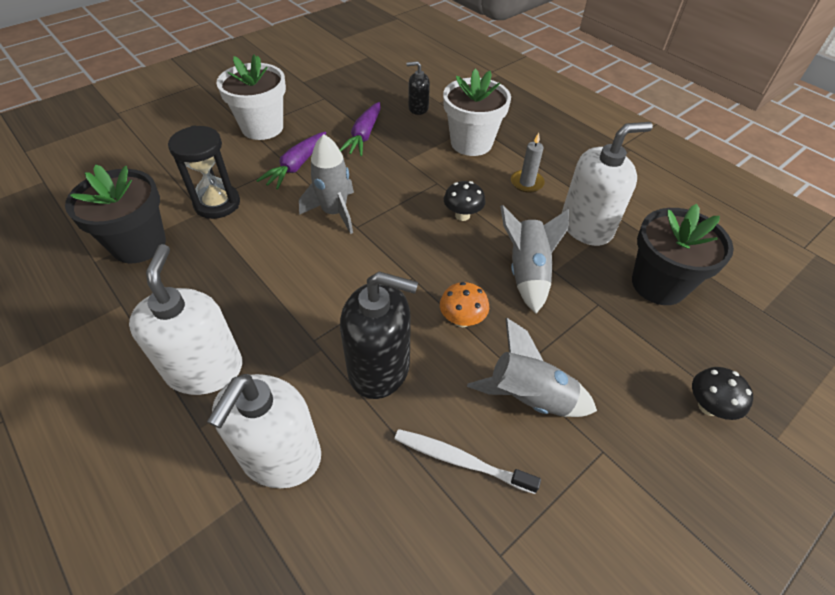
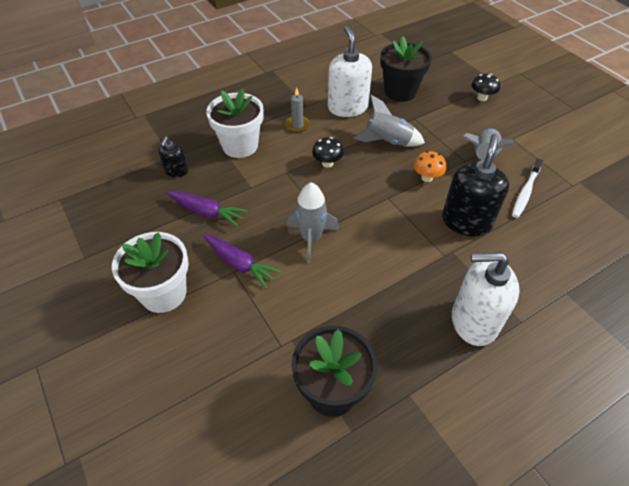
camera: 80 degrees left, 0 degrees up
(217, 204) = (283, 327): black hourglass -> none
(280, 455) = (535, 274): white soap dispenser -> none

